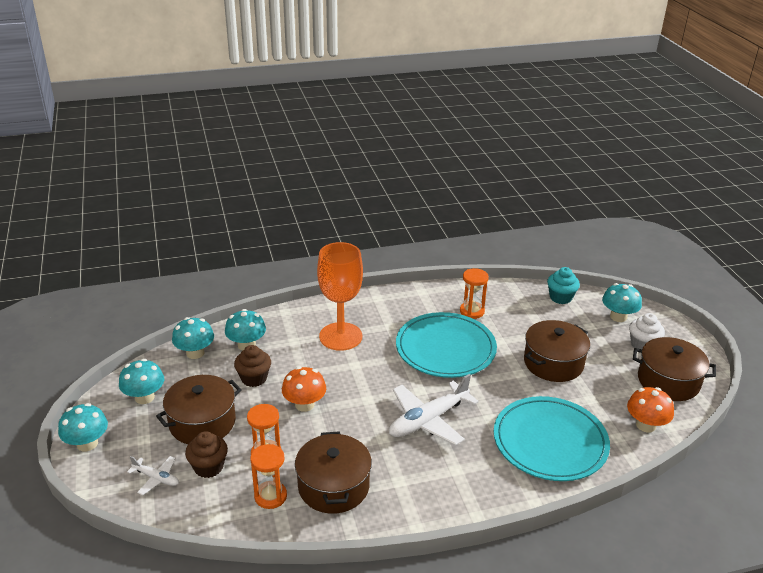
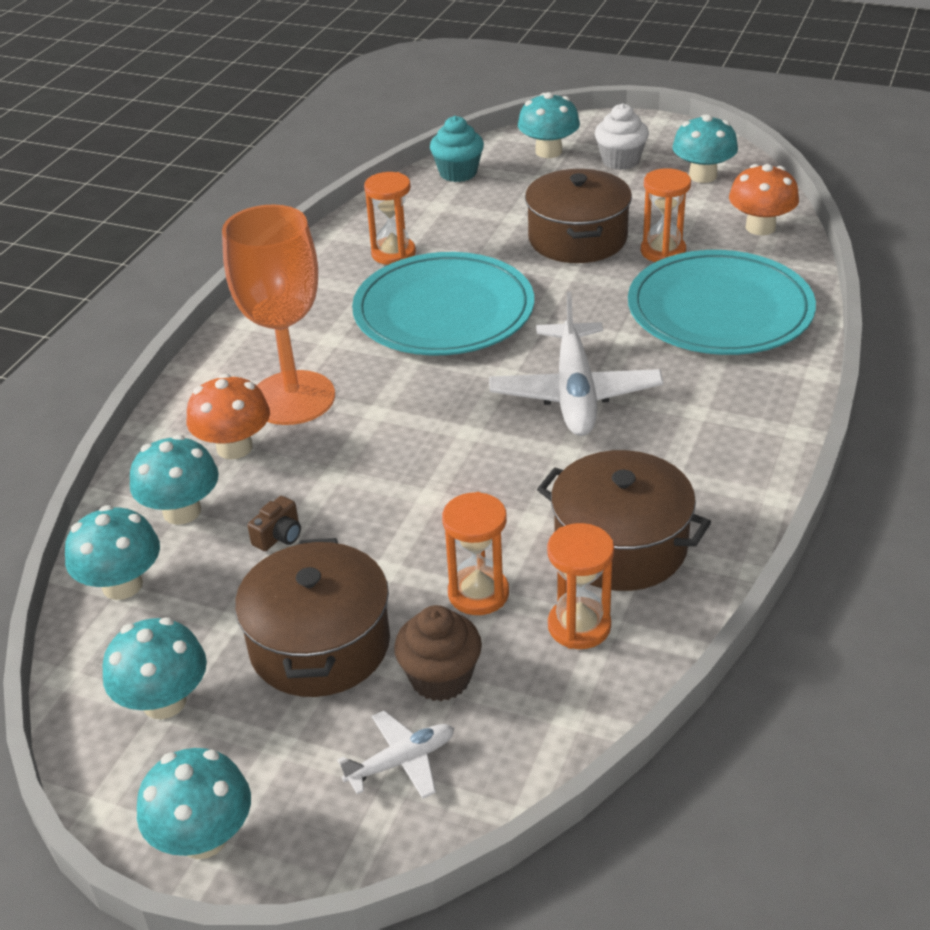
camera: 50 degrees left, 5 degrees up
(254, 378) = (279, 536): brown cupcake -> brown camera
(304, 404) = (408, 503): orange mushroom -> orange mushroom (234, 447)
(578, 398) = (663, 251): none -> orange hourglass
(668, 381) = (702, 176): brown pot -> turquoise mushroom

